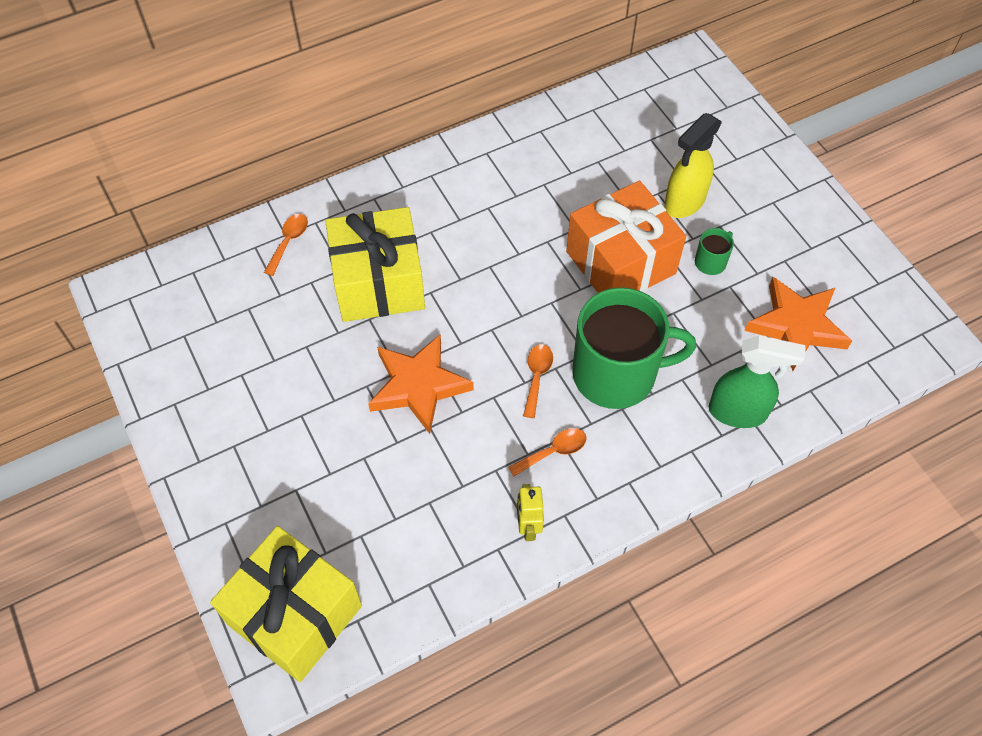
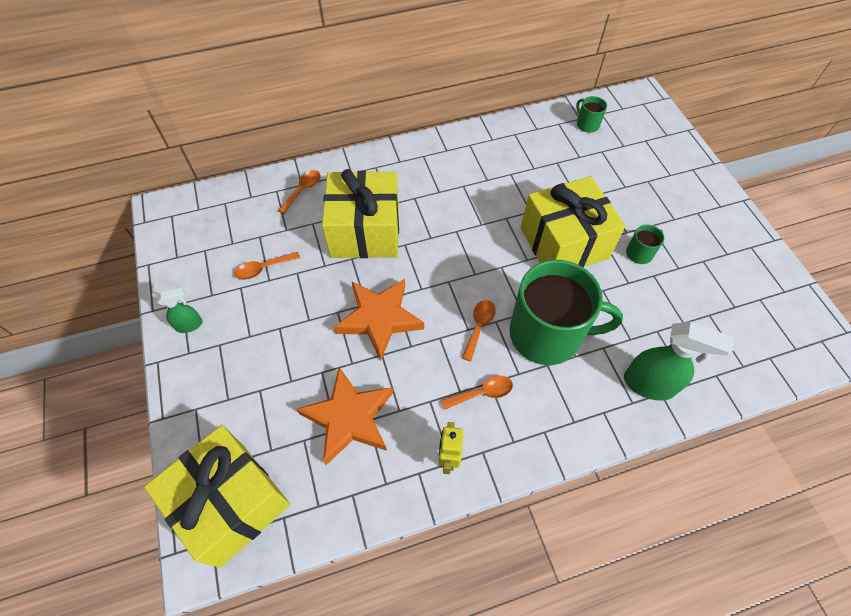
camera: 10 degrees right, 0 degrees up
(191, 428) = (190, 325): none -> green spray bottle
(263, 347) = (263, 269): none -> orange spoon
(621, 262) = (564, 243): orange gift -> yellow gift
(628, 106) = (587, 124): none -> green mug
(684, 203) = (622, 203): yellow spray bottle -> none
(796, 326) = (709, 317): orange star -> orange star (349, 418)

